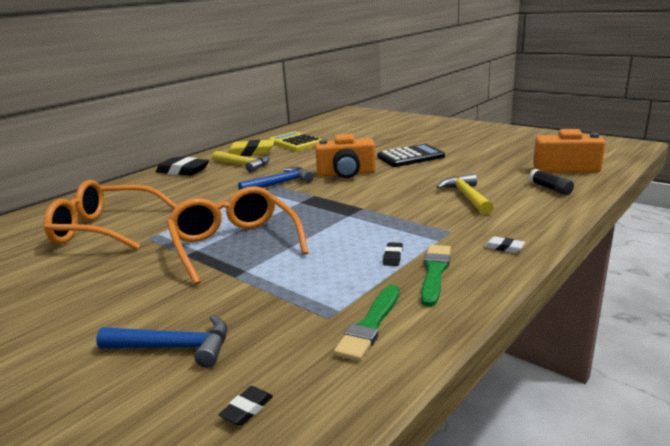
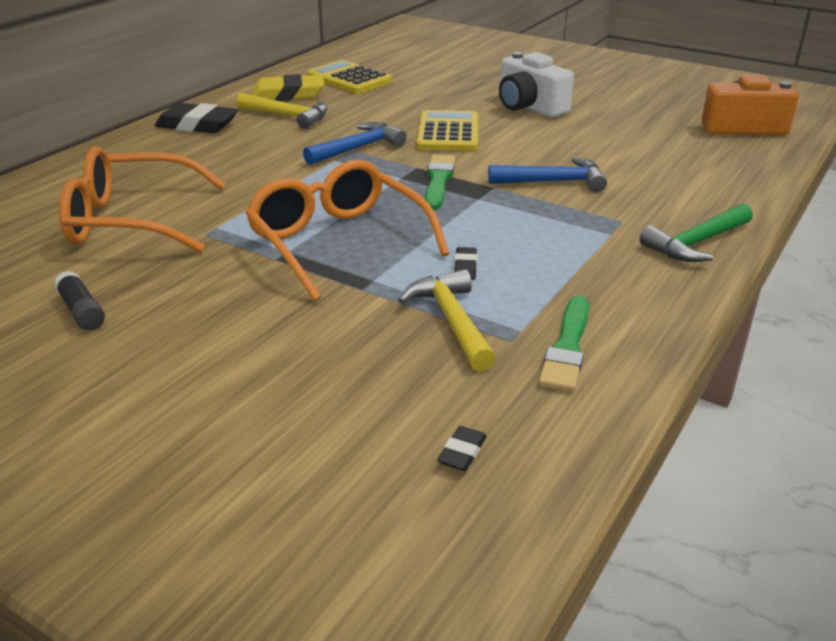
camera: 10 degrees left, 10 degrees up
(174, 347) = (331, 384): blue hammer -> blue hammer (553, 182)
(346, 174) = (448, 133): orange camera -> yellow calculator
(393, 257) = (561, 258): black eraser -> black eraser (465, 267)
(410, 157) = (529, 107): black calculator -> white camera
(435, 272) = (621, 278): green brush -> green brush (438, 181)
(466, 196) = (627, 170): yellow hammer -> yellow hammer (451, 321)
(504, 247) = (696, 243): white eraser -> green hammer
(550, 188) = (730, 158): black glue stick -> black glue stick (82, 311)

